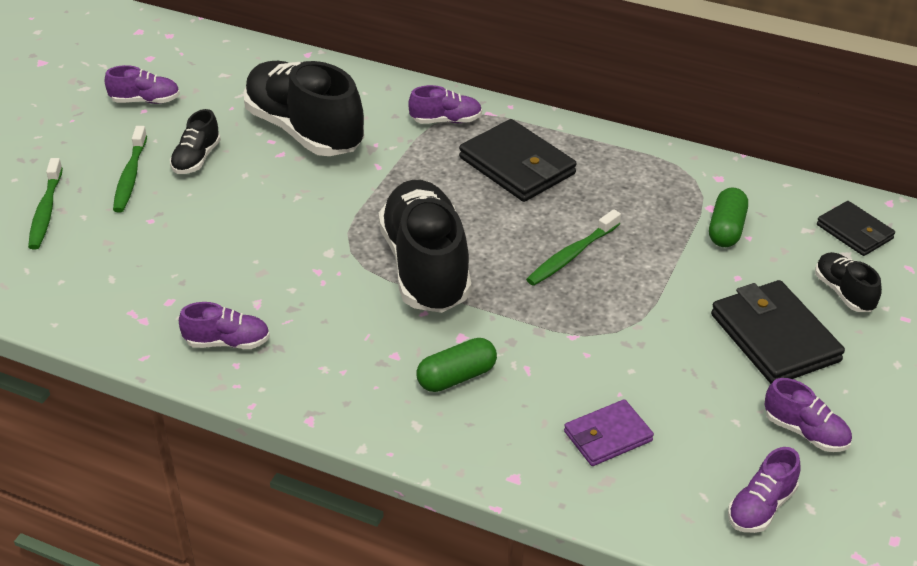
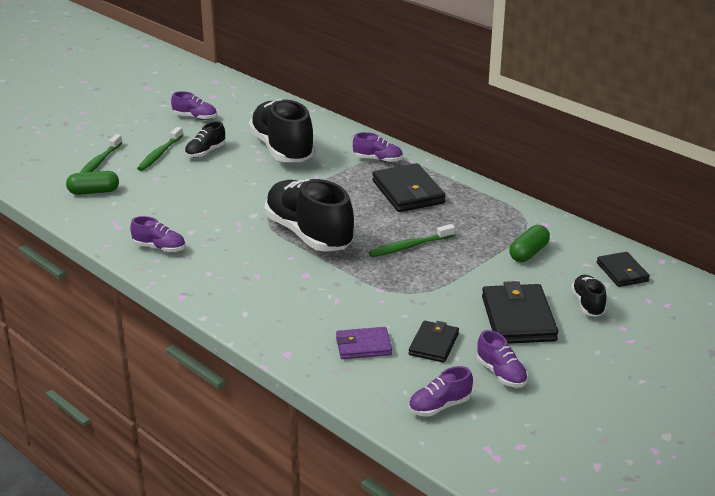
camera: 20 degrees right, 10 degrees down
(426, 267) = (309, 234): black shoe -> black shoe turned 45 degrees counterclockwise
(456, 377) = (287, 294): green capsule -> green capsule (93, 192)
(695, 408) = (434, 344): none -> black wallet

